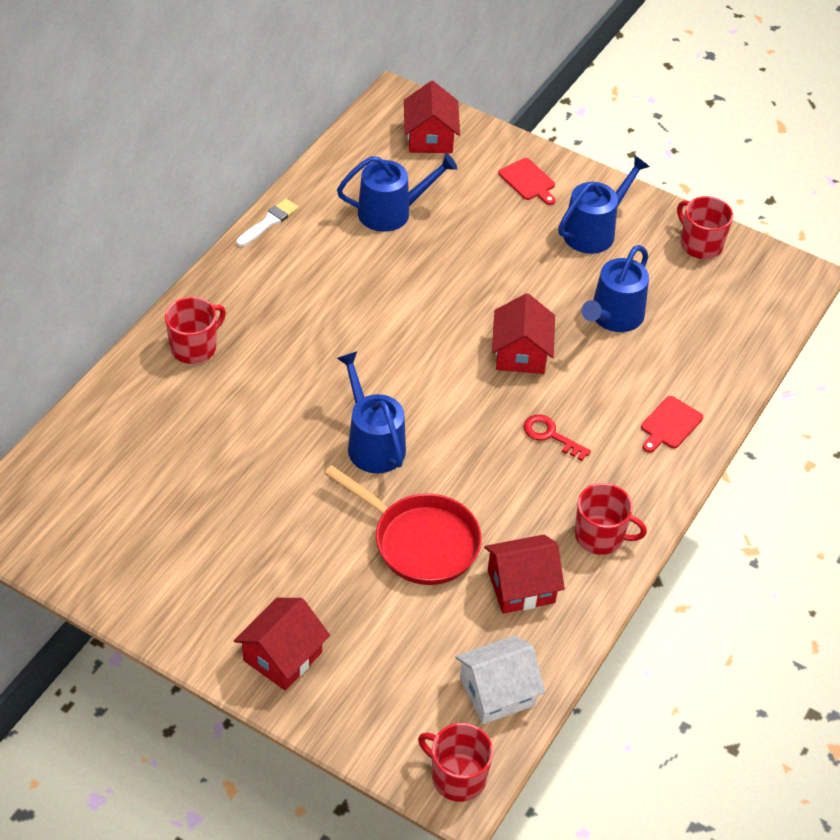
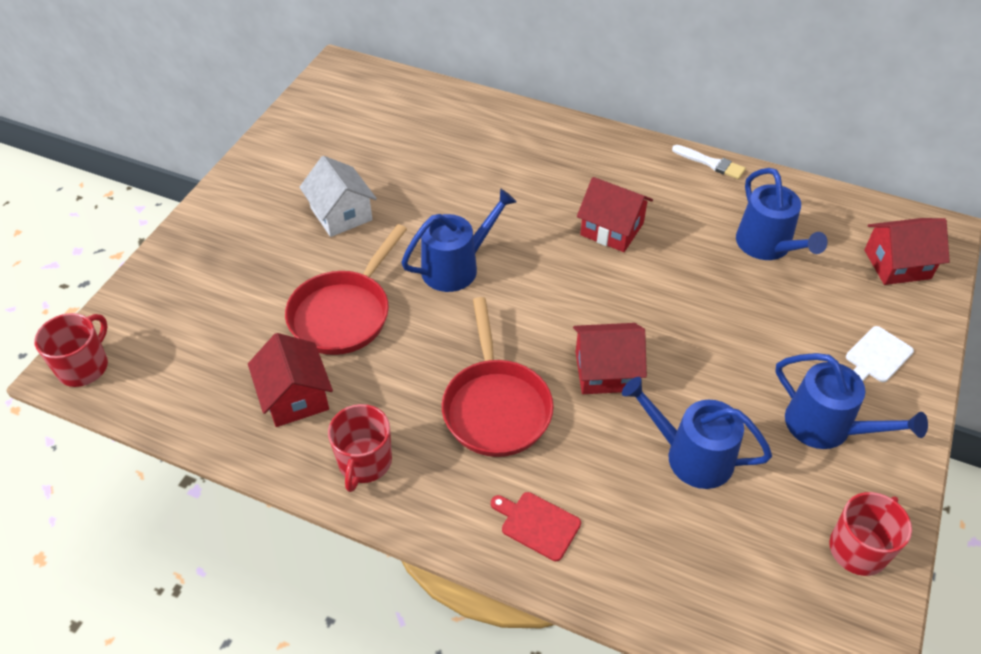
camera: 85 degrees right, 0 degrees up
(194, 347) = (540, 140): red mug -> none
(282, 656) = (217, 237): red house -> red house (612, 229)
(497, 692) = (172, 388): white house -> white house (341, 214)
(528, 181) = (877, 356): red cutting board -> white cutting board
(550, 435) = (496, 407): red key -> red pan

